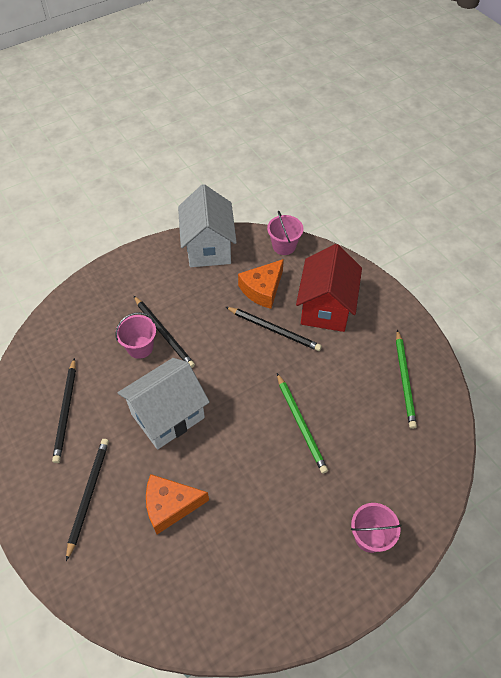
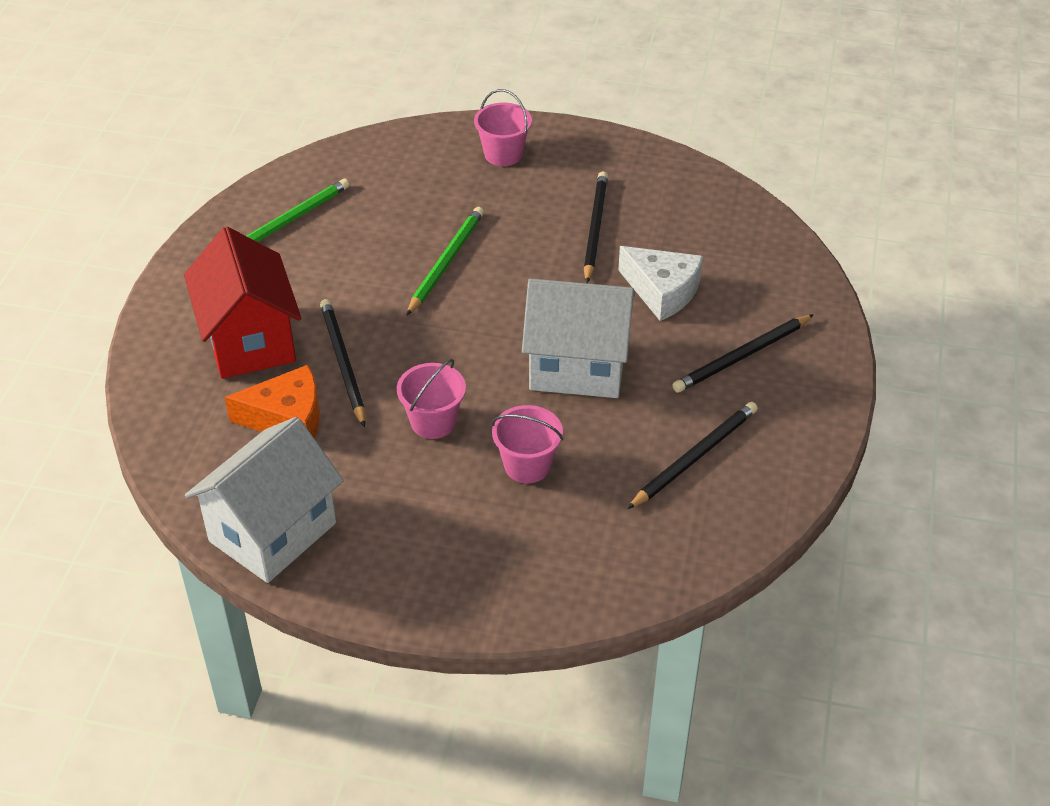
camera: 135 degrees left, 10 degrees down
(164, 333) = (478, 460): black pencil -> black pencil (595, 228)
(170, 505) = (662, 291): orange cheese -> white cheese
(284, 246) = (176, 452): pink bucket -> pink bucket (433, 422)
(325, 308) = (250, 341): red house -> red house turned 75 degrees counterclockwise

